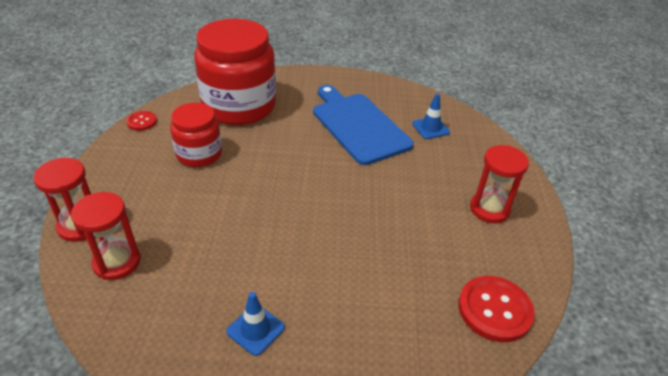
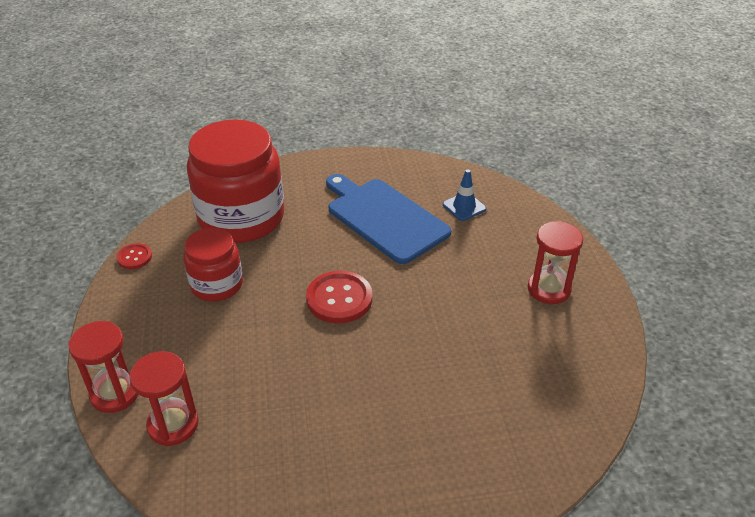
camera: 10 degrees left, 0 degrees up
(255, 329) = (347, 464): blue traffic cone -> none
(494, 310) = (578, 394): red button -> red button (339, 299)

